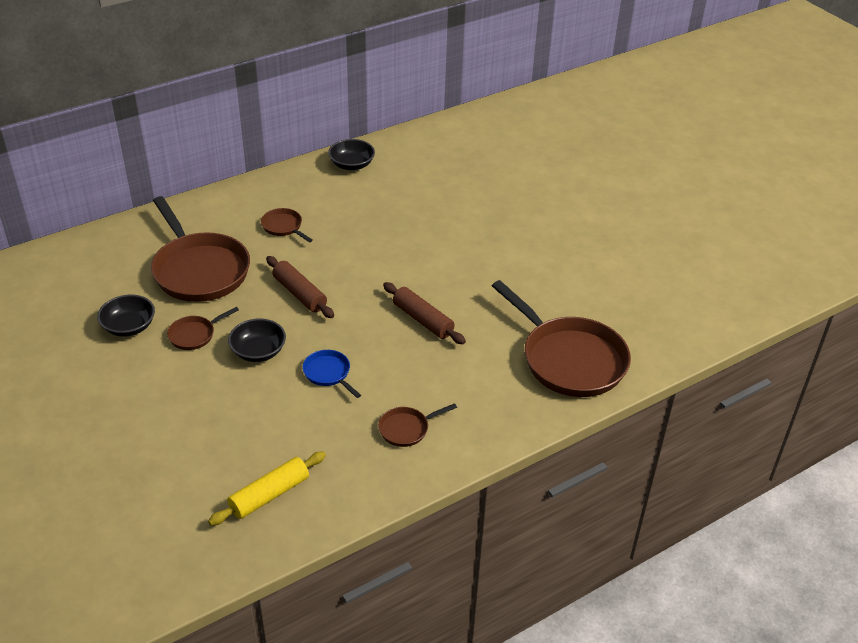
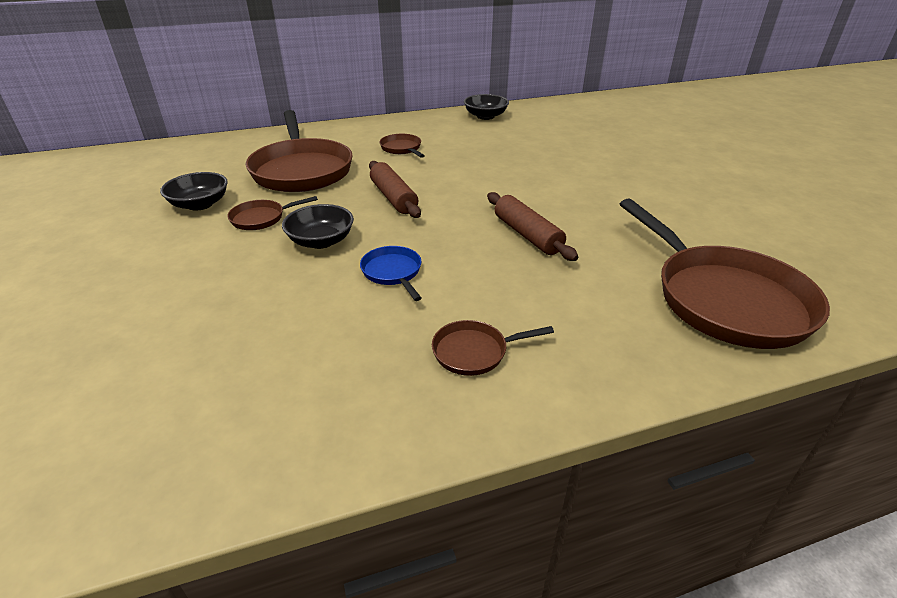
camera: 15 degrees right, 5 degrees down
(269, 495) = (236, 412): yellow rolling pin -> none

